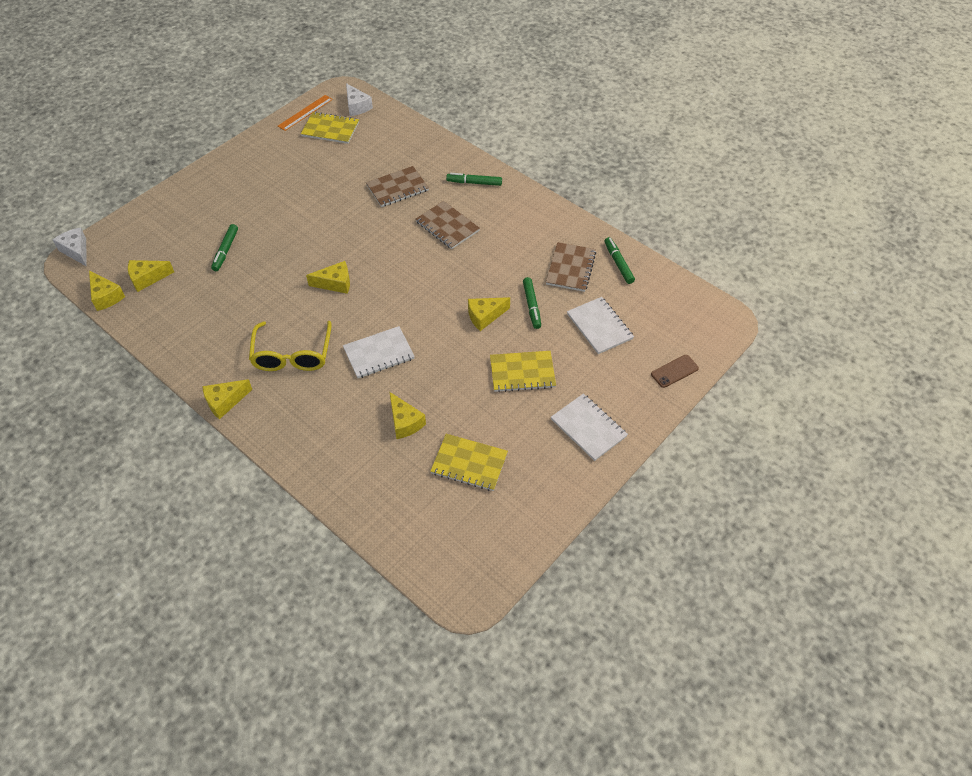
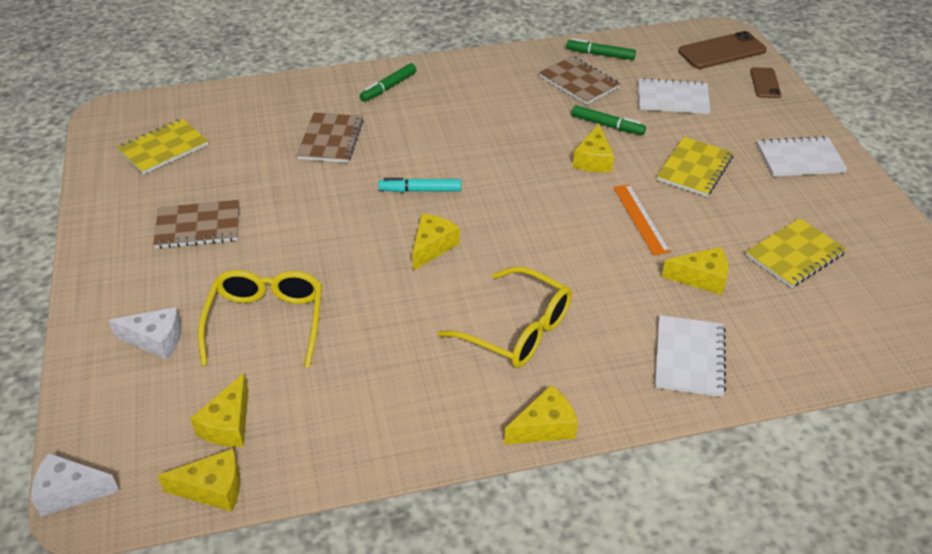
camera: 55 degrees left, 10 degrees down
(225, 251) = (266, 321): green marker -> yellow glasses
(225, 402) = (544, 427): yellow cheese -> yellow cheese turned 120 degrees counterclockwise
(305, 112) = (104, 155): orange ruler -> orange ruler (640, 219)
(357, 106) = (153, 114): white cheese -> white cheese (156, 340)
(379, 354) = (580, 257): white notebook -> white notebook (689, 357)
(382, 251) = (420, 190): none -> turquoise marker
(447, 226) = (433, 130): brown notebook -> brown notebook (198, 226)
(695, 328) = (721, 51): none -> brown phone

